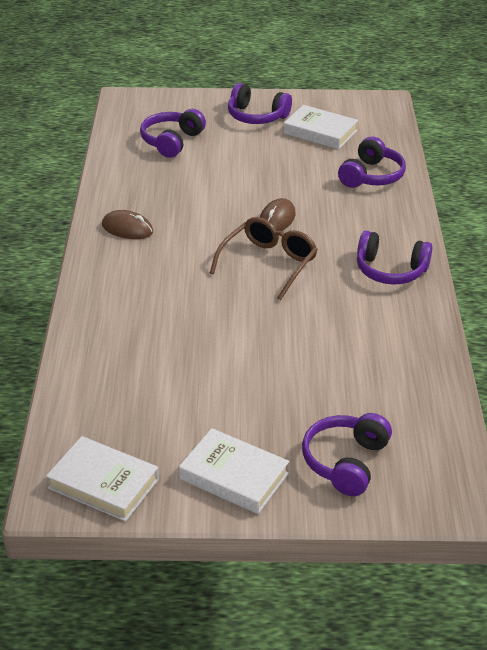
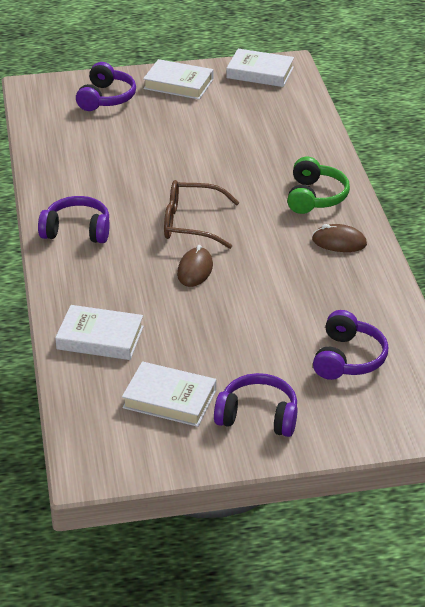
camera: 170 degrees right, 0 degrees up
(126, 277) = (315, 197): none -> green headphones
(268, 264) = (192, 223): brown glasses -> brown glasses turned 75 degrees clockwise
(371, 176) = (100, 338): purple headphones -> white book

